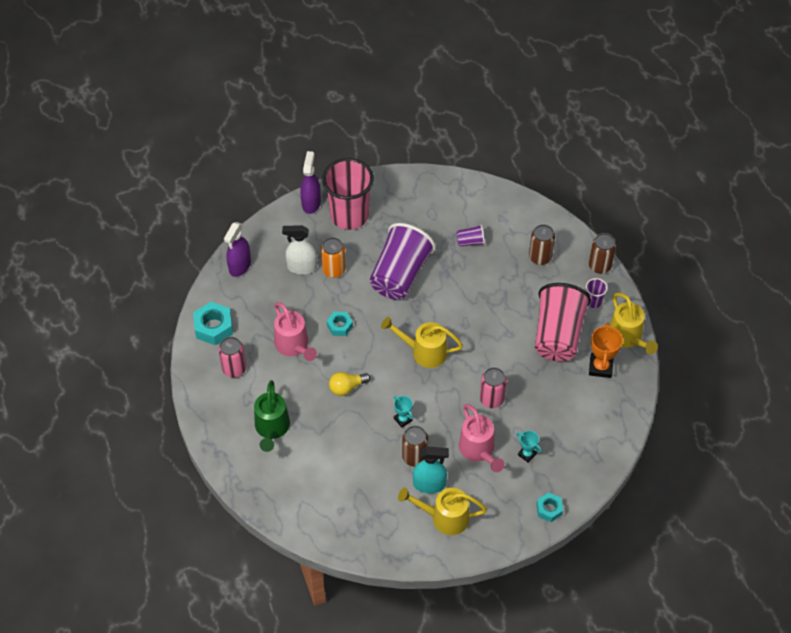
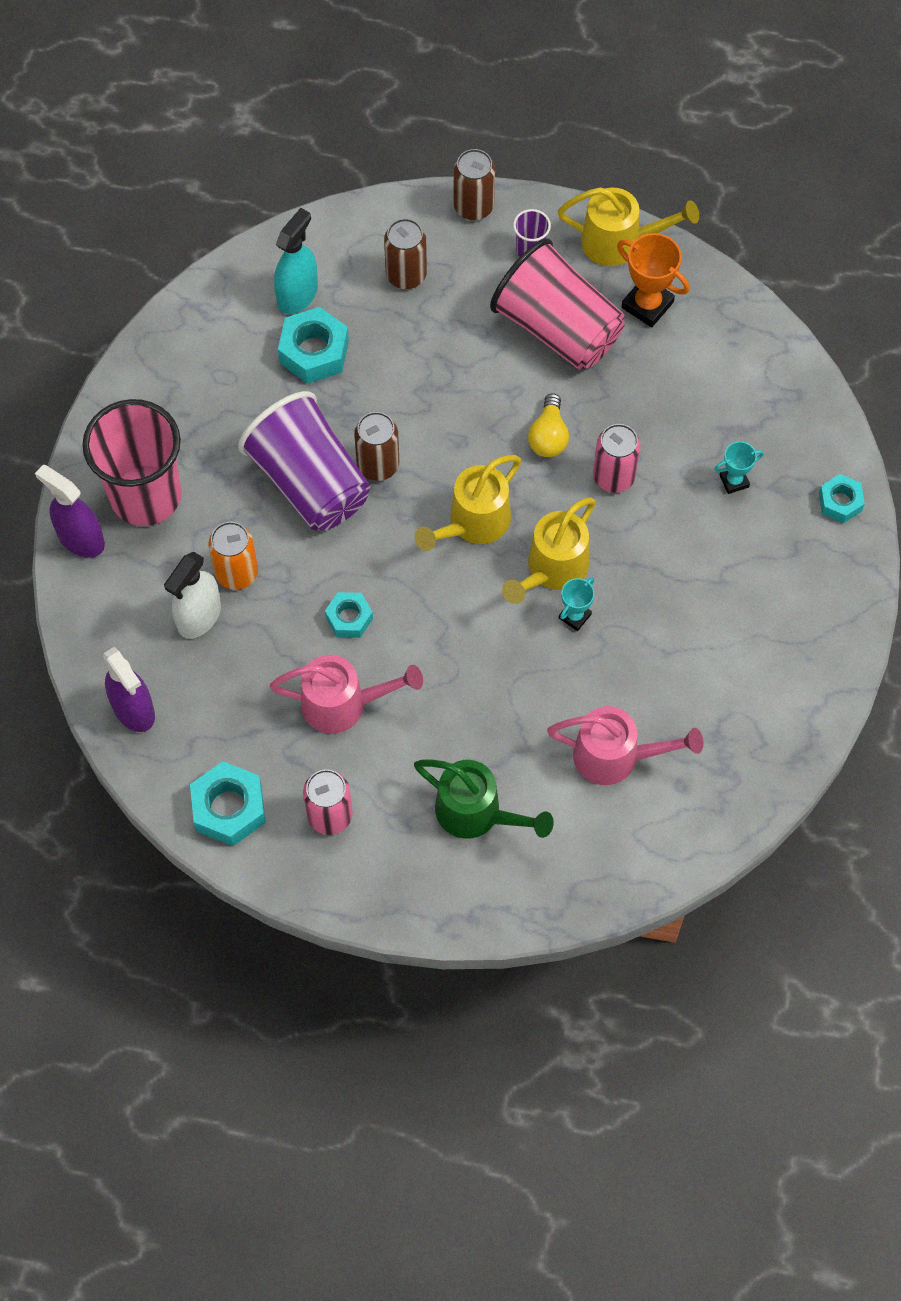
camera: 60 degrees left, 10 degrees up
(347, 387) = (469, 666): yellow light bulb -> yellow light bulb (548, 436)
(403, 419) = (575, 616): turquoise trophy -> turquoise trophy turned 45 degrees counterclockwise
(414, 457) = (649, 634): brown can -> brown can (378, 465)
(429, 484) = (708, 638): turquoise spray bottle -> turquoise spray bottle (297, 295)
(444, 517) = (774, 648): yellow watering can -> yellow watering can (552, 570)
(470, 241) = (314, 352): purple cup -> turquoise nut
(478, 451) = (690, 541): pink watering can -> pink watering can (616, 757)

